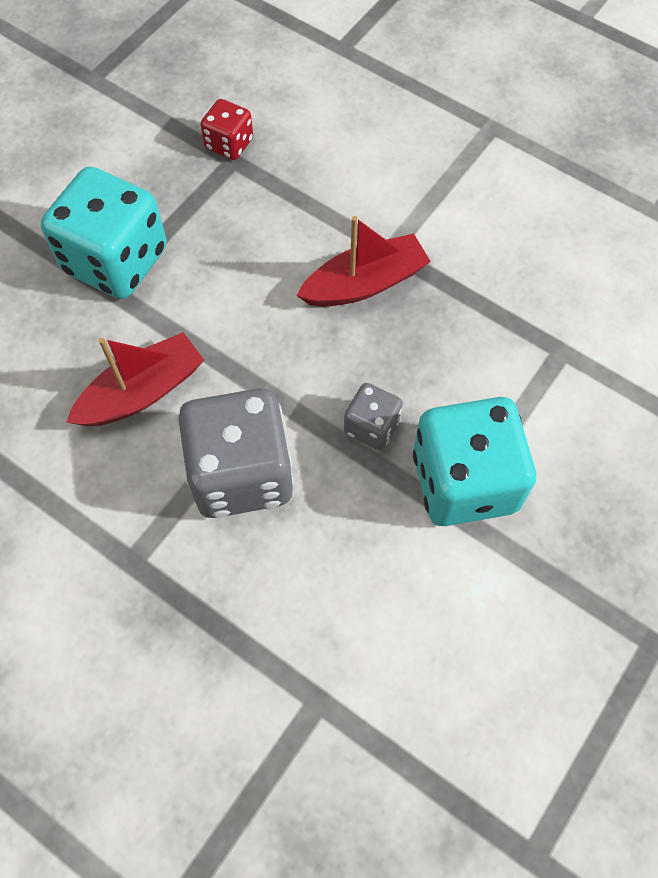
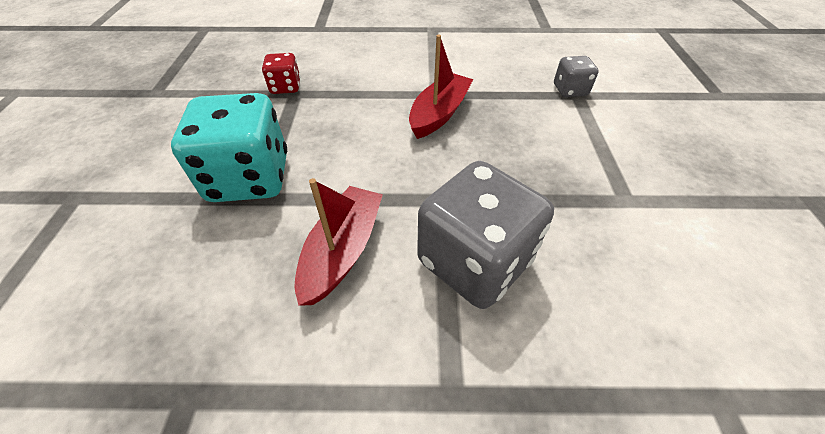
camera: 35 degrees left, 15 degrees down
(371, 426) = (527, 181): grey dice -> grey dice (570, 90)
(464, 481) = (613, 180): turquoise dice -> none

